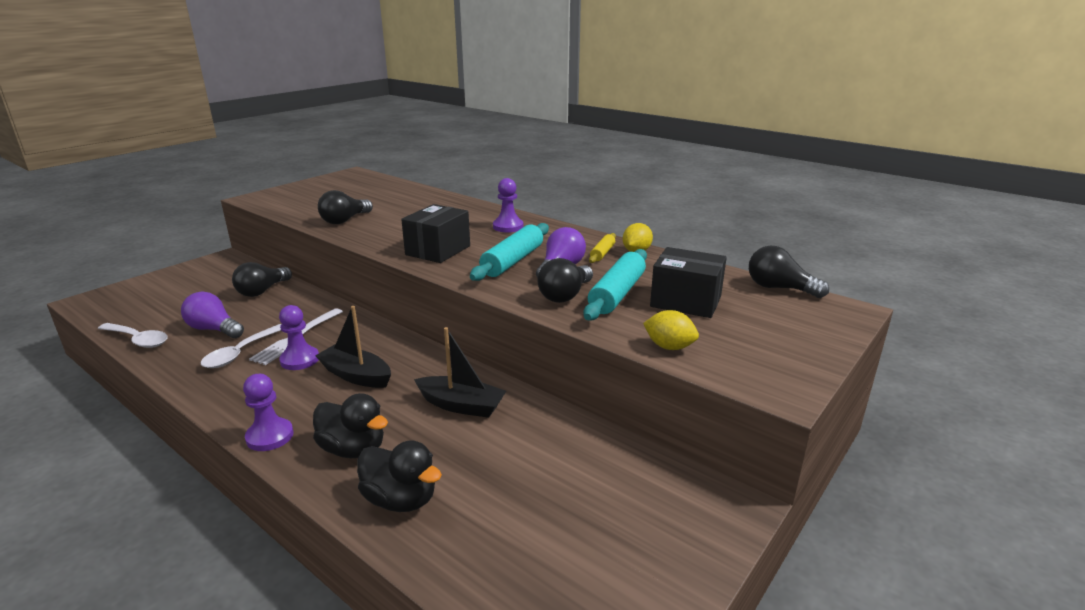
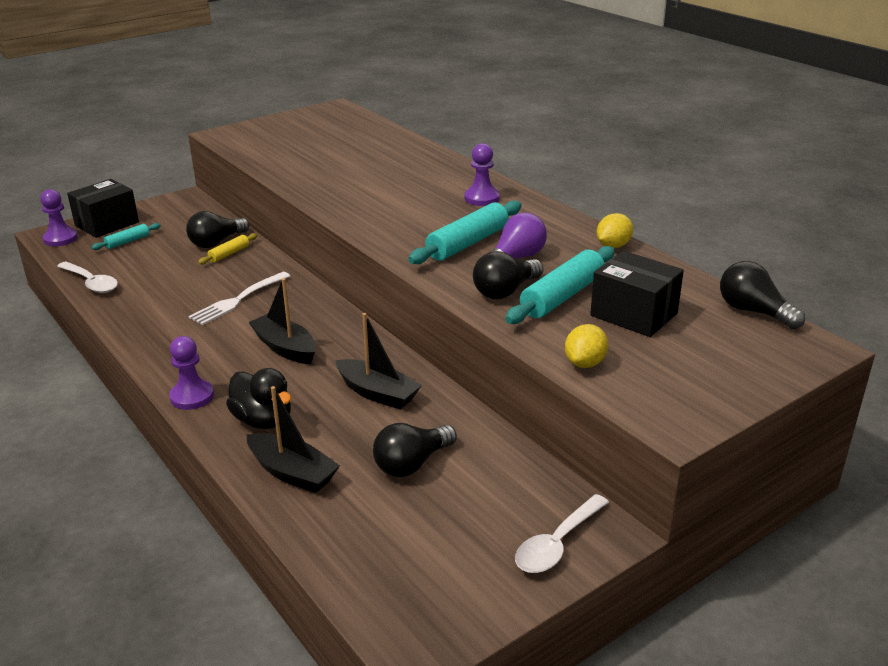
camera: 15 degrees right, 5 degrees up
(171, 299) = (127, 242): none -> turquoise rolling pin
(214, 329) = (162, 280): purple light bulb -> none
(240, 353) = (182, 309): white spoon -> white spoon (557, 544)
(300, 360) = (236, 324): purple pawn -> purple pawn (60, 239)
(345, 220) = (308, 173): black light bulb -> black light bulb (412, 464)
(400, 499) = (292, 473): black duck -> black boat
(438, 250) = (393, 221): black box -> black box (107, 224)
(602, 253) = (572, 244): yellow rolling pin -> yellow rolling pin (229, 254)
(669, 347) = (585, 363): yellow lemon -> yellow lemon turned 75 degrees clockwise

